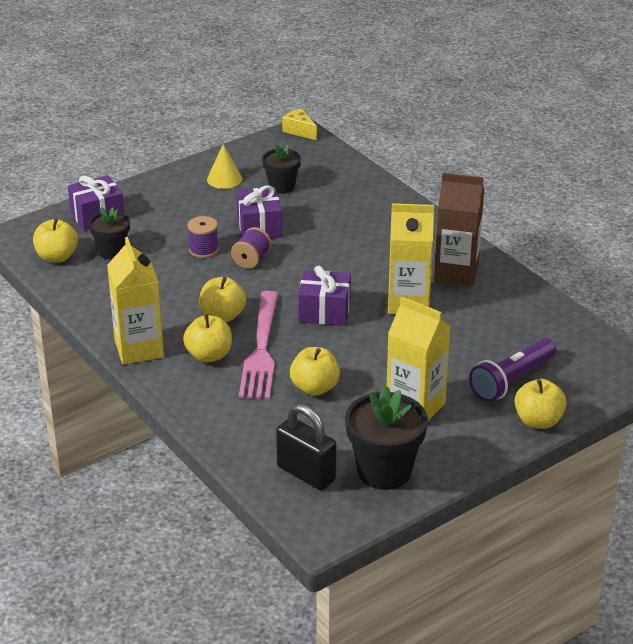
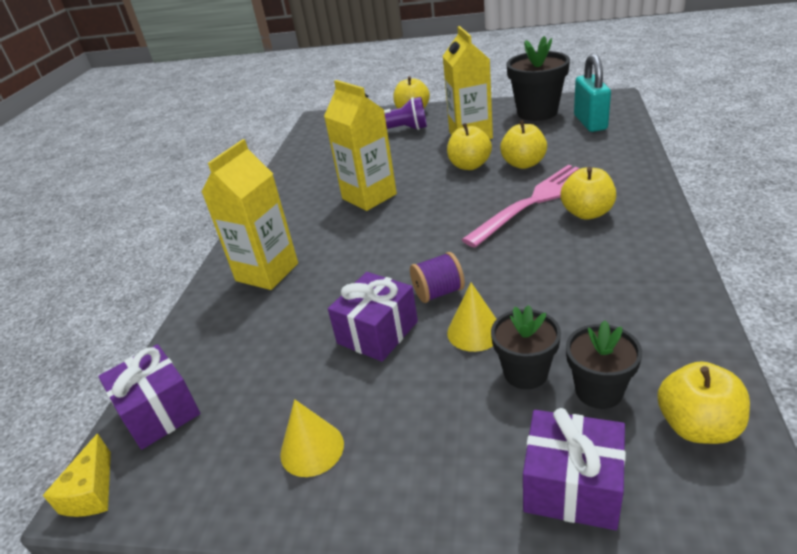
camera: 130 degrees left, 0 degrees up
(139, 349) = (656, 242): yellow carton -> yellow carton (267, 272)
(203, 250) = (474, 332): purple spool -> yellow cone
(222, 316) = (537, 243): yellow apple -> yellow apple (469, 165)
(282, 187) = (271, 385): black flower pot -> black flower pot (525, 373)
(306, 473) = (590, 122): black padlock -> turquoise padlock
(324, 311) = (441, 213): purple gift -> purple gift (159, 412)
(456, 272) = (297, 206): brown carton -> none

